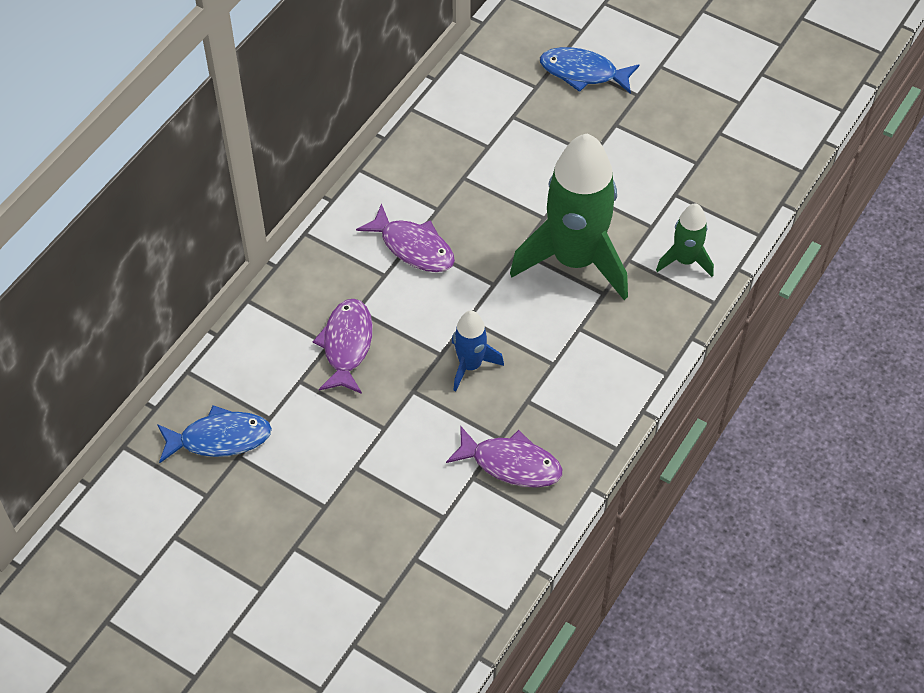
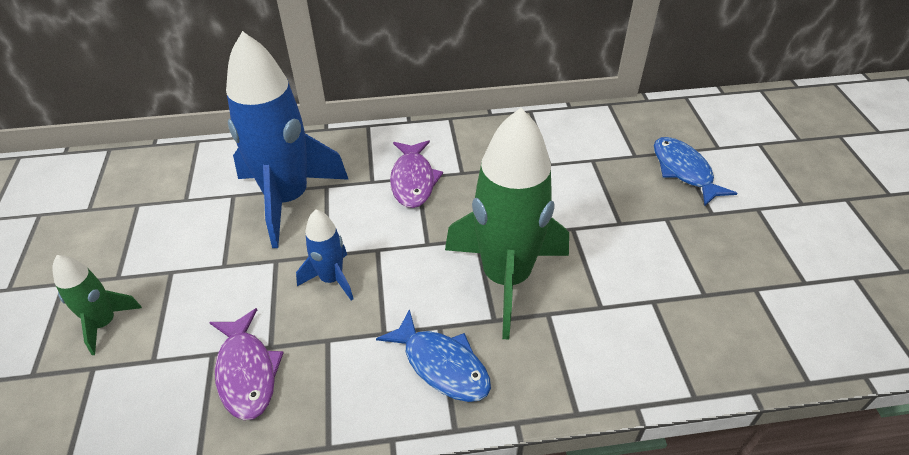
camera: 50 degrees right, 10 degrees down
(220, 438) = (147, 186): blue fish -> blue fish (442, 365)
(347, 345) = (288, 199): purple fish -> blue rocket
(685, 260) = (595, 356): green rocket -> green rocket (104, 323)

